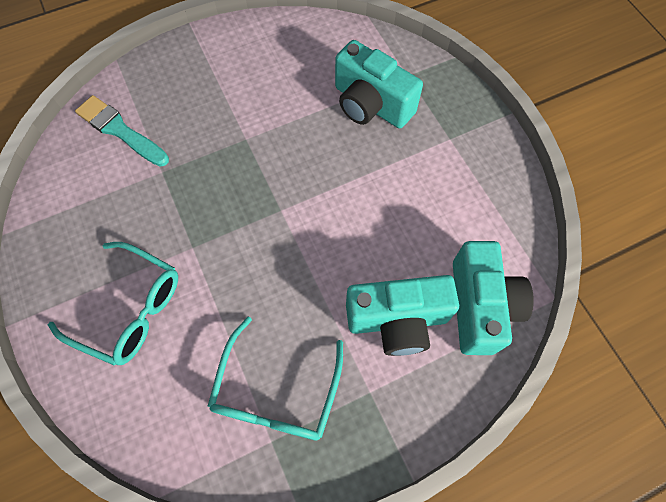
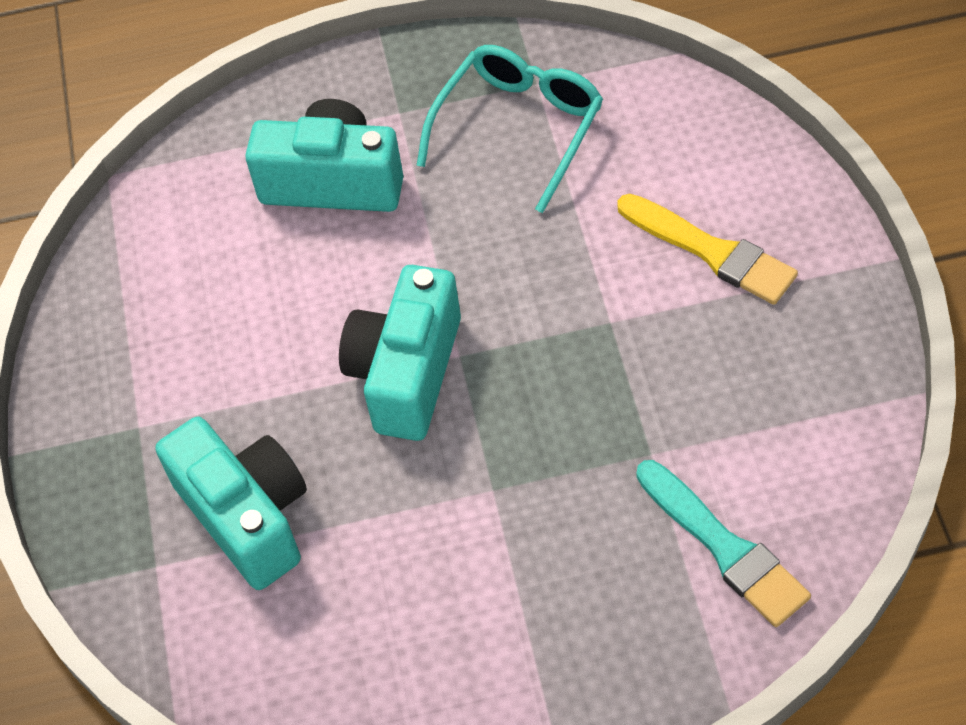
camera: 160 degrees left, 10 degrees down
(129, 309) = (712, 251): turquoise glasses -> yellow brush
(480, 306) = (214, 181): turquoise camera -> turquoise camera (406, 373)

